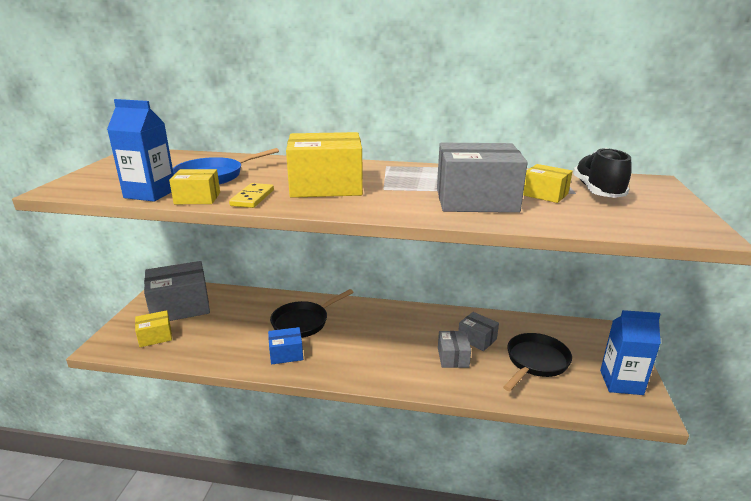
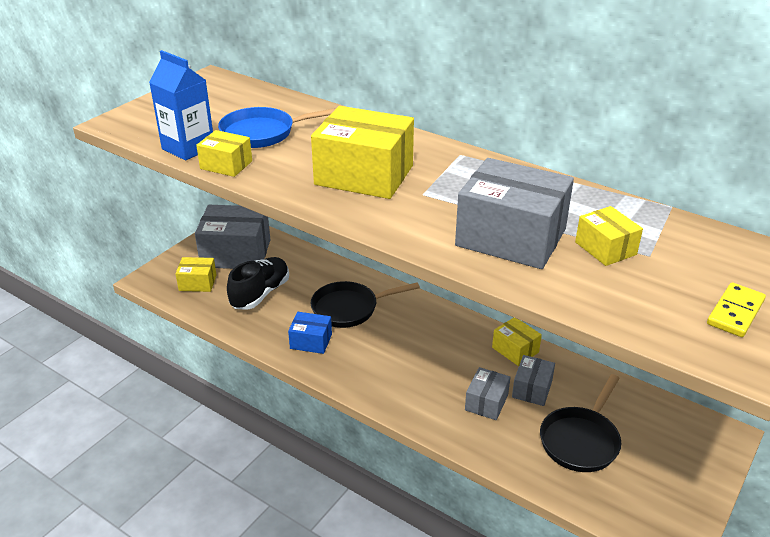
camera: 25 degrees right, 10 degrees up
(252, 198) = (277, 176): yellow domino -> yellow domino (735, 312)
(446, 317) = (515, 350): none -> yellow box
(477, 339) = (532, 389): grey box -> grey box turned 45 degrees clockwise
(535, 362) = (581, 440): black pan -> black pan turned 150 degrees clockwise
(597, 191) = (681, 260): black shoe -> black shoe (260, 294)
(621, 382) = (670, 500): blue carton -> none

